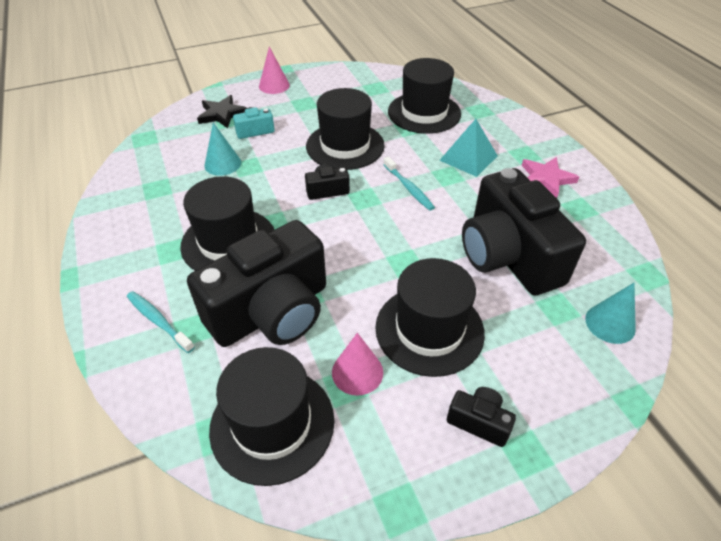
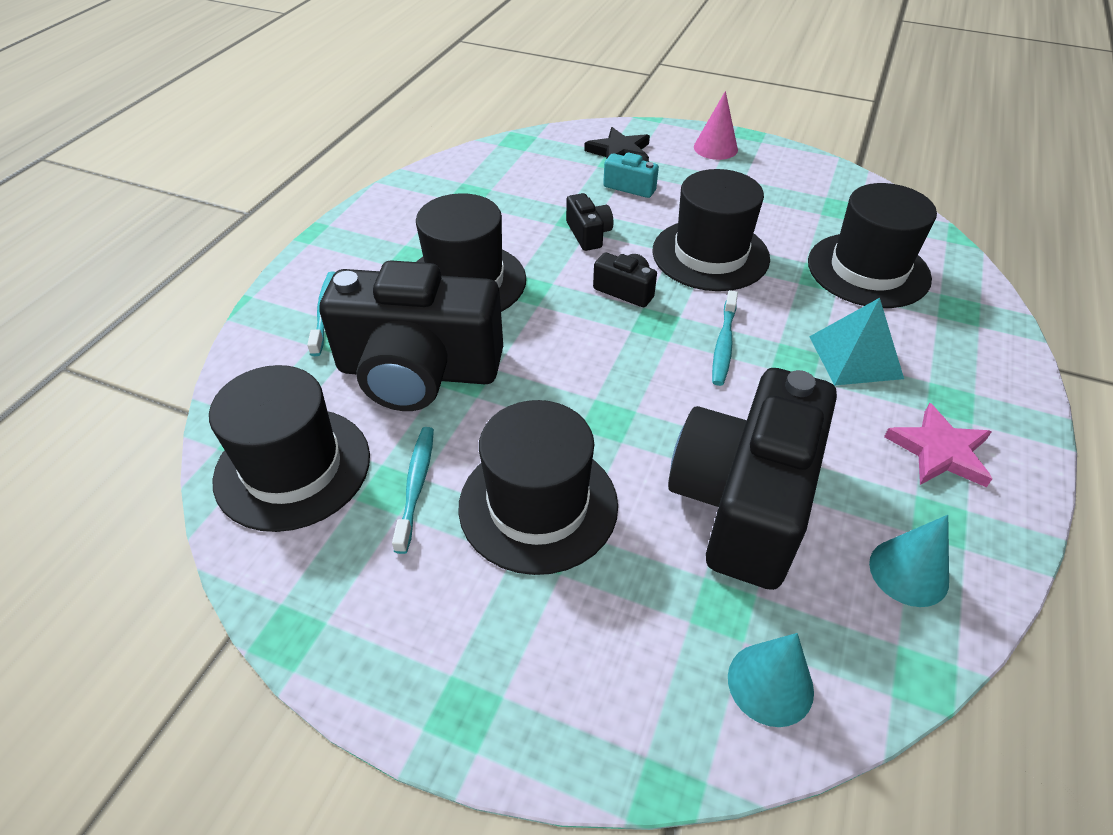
camera: 45 degrees right, 0 degrees up
(222, 164) = (556, 203): turquoise cone -> turquoise cone (908, 572)
(357, 372) = (416, 486): pink cone -> turquoise toothbrush
(479, 421) = (460, 635): black camera -> black camera (588, 234)

